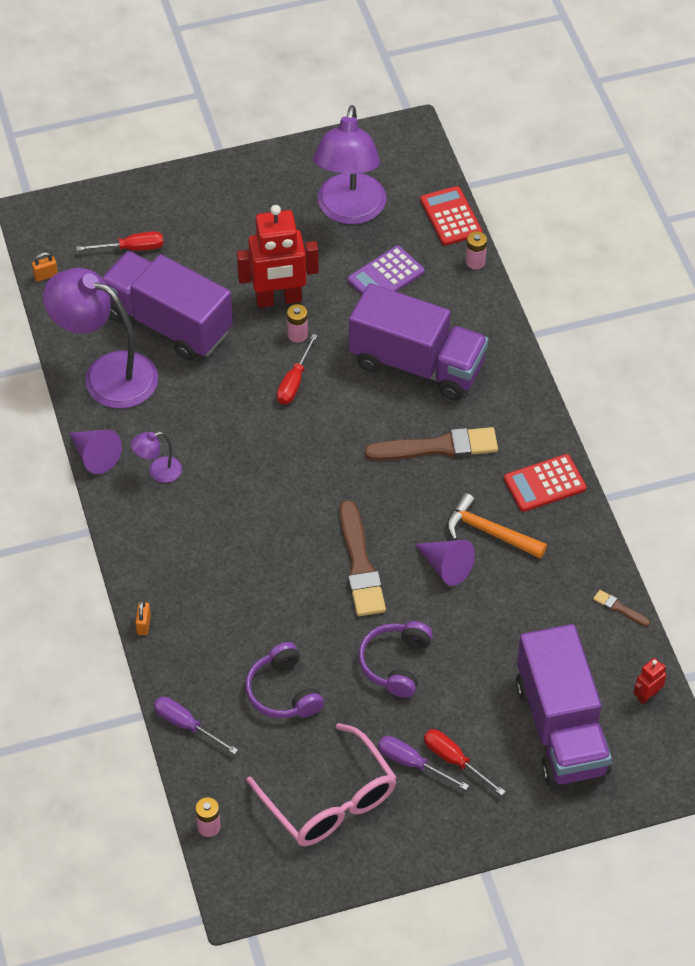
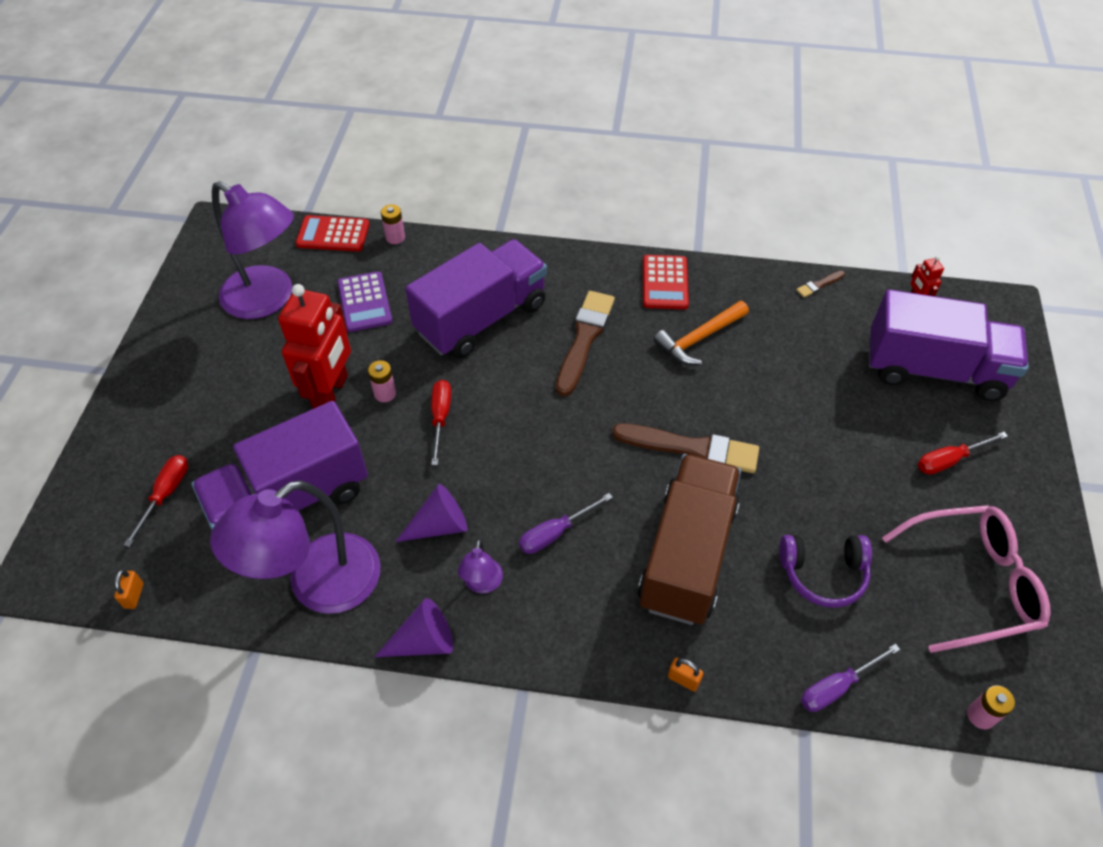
camera: 65 degrees left, 0 degrees up
(252, 594) = (687, 555): none -> brown truck
(294, 382) = (440, 418): red screwdriver -> red screwdriver turned 135 degrees counterclockwise
(395, 663) = (821, 464): purple headphones -> none
(412, 763) = (944, 495): purple screwdriver -> purple screwdriver (555, 533)
(446, 567) = (724, 384): purple cone -> purple cone (439, 525)

